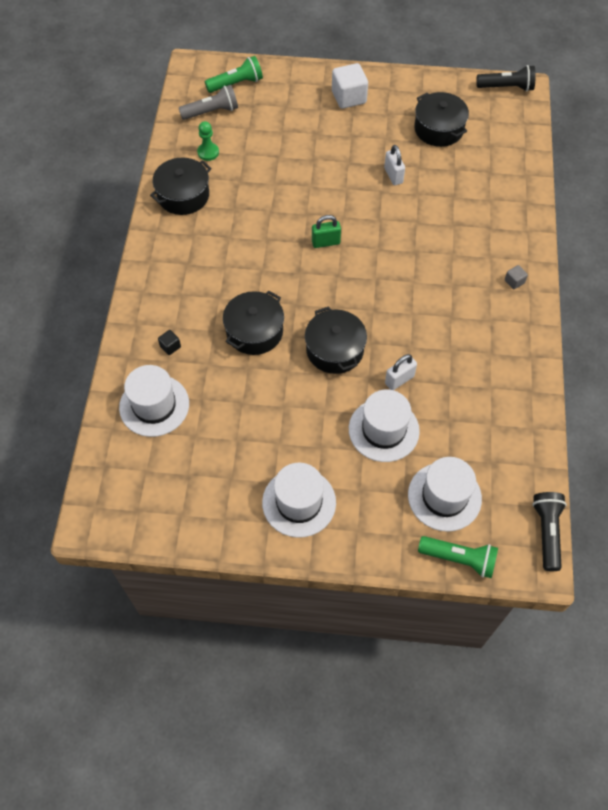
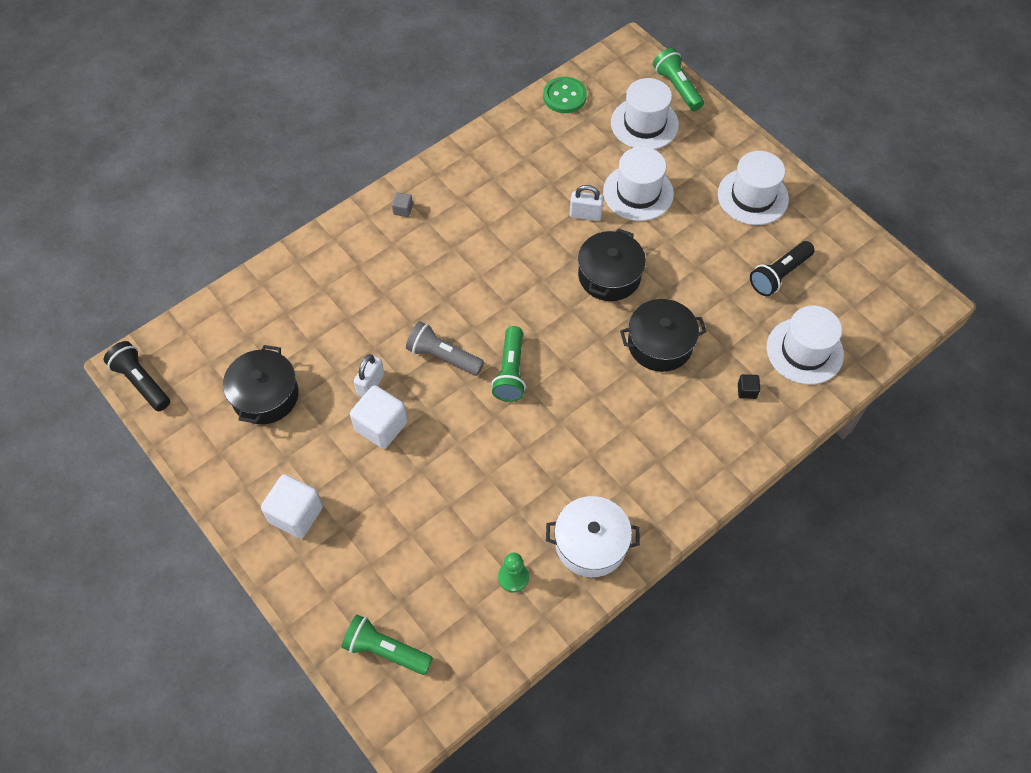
camera: 135 degrees left, 0 degrees up
(183, 195) = (591, 543): black pot -> white pot
(212, 112) = (454, 633): grey flashlight -> grey flashlight (443, 356)
(325, 242) = (510, 372): green padlock -> green flashlight
(360, 162) = (381, 426): none -> white cube
(529, 466) = (564, 96): none -> green button
(547, 532) = (602, 59): black flashlight -> black flashlight (779, 275)

